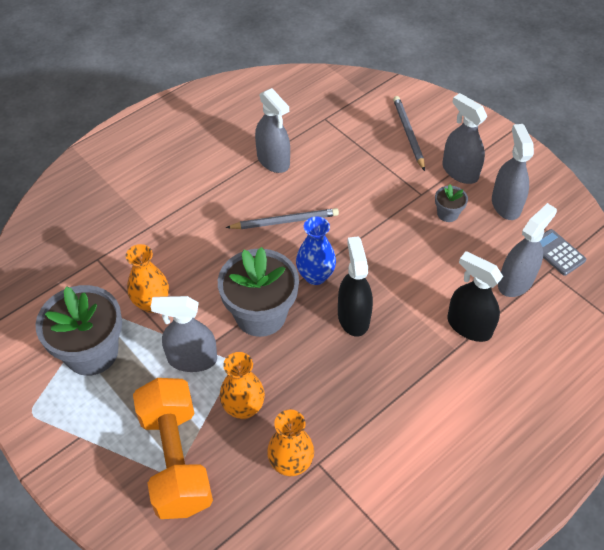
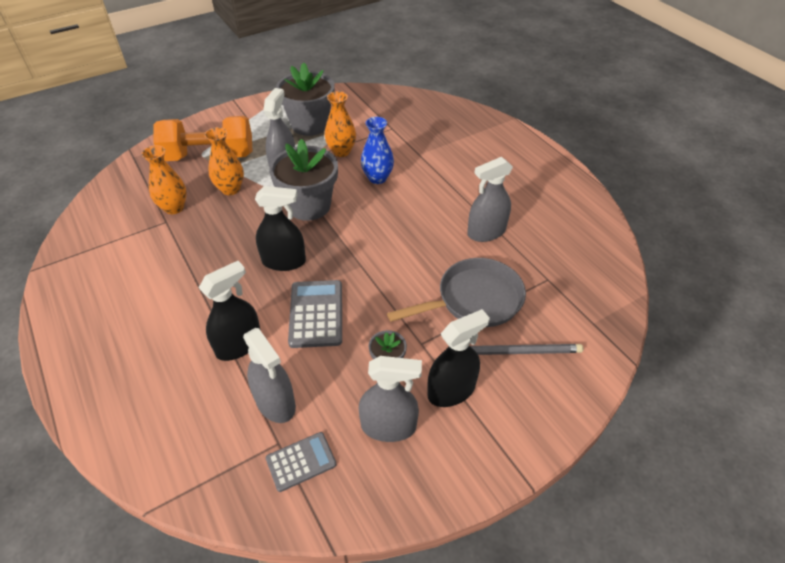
camera: 100 degrees right, 5 degrees down
(285, 221) = (406, 231): grey pencil -> none
(315, 276) = (337, 243): blue vase -> blue vase (377, 178)
(362, 164) = (474, 300): none -> grey pan
(413, 274) = (316, 314): none -> grey calculator
(460, 171) = (451, 390): grey spray bottle -> black spray bottle

